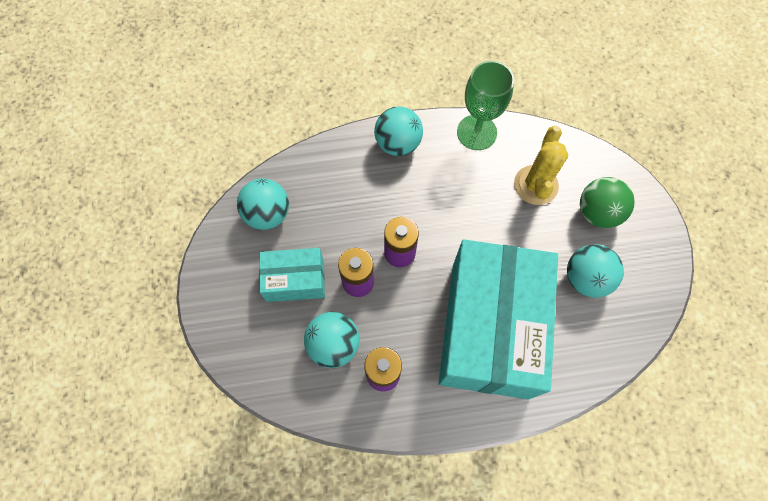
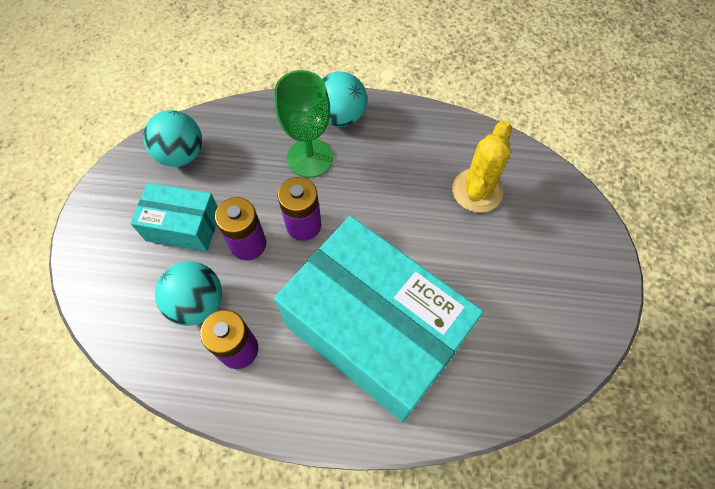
camera: 15 degrees right, 5 degrees down
(476, 132) = (428, 123): green goblet -> green goblet (310, 158)
(489, 329) = (375, 331): turquoise box -> turquoise box turned 75 degrees counterclockwise
(585, 278) = (504, 304): turquoise ball -> none
(597, 212) = (539, 236): green ball -> none

